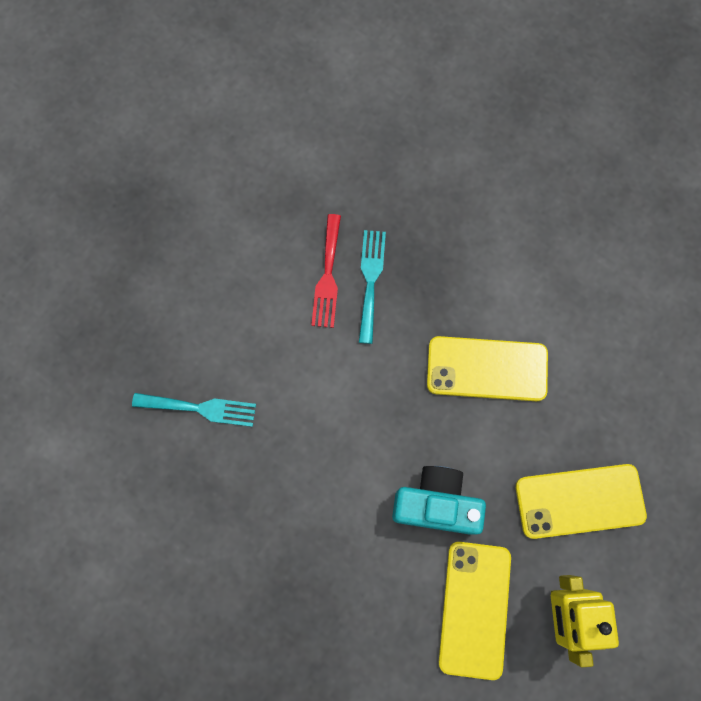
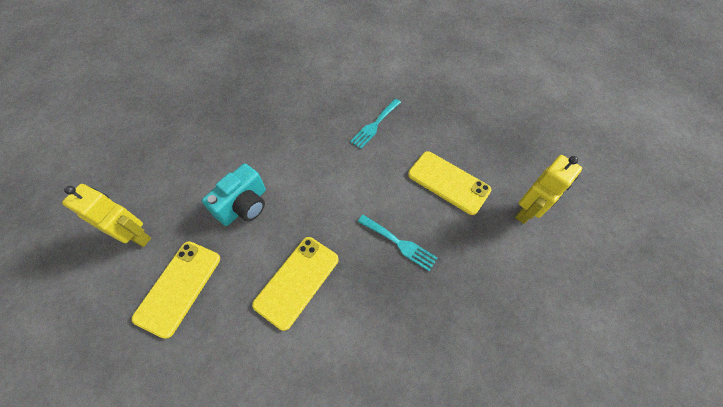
camera: 120 degrees right, 15 degrees down
(242, 157) = (526, 212): none -> yellow robot
(327, 276) = (416, 220): red fork -> none
(475, 609) = (179, 194): yellow phone -> yellow phone (448, 182)

